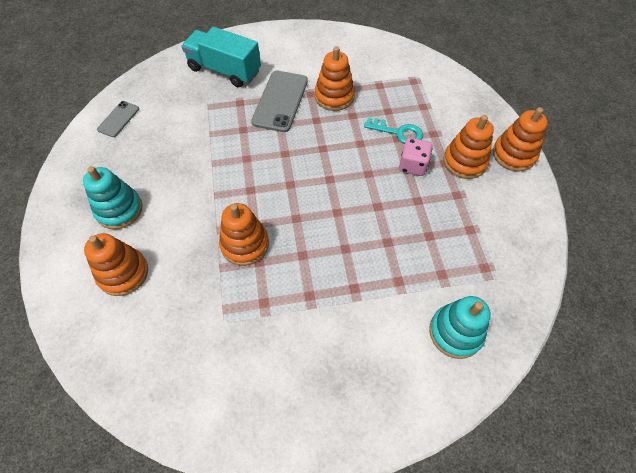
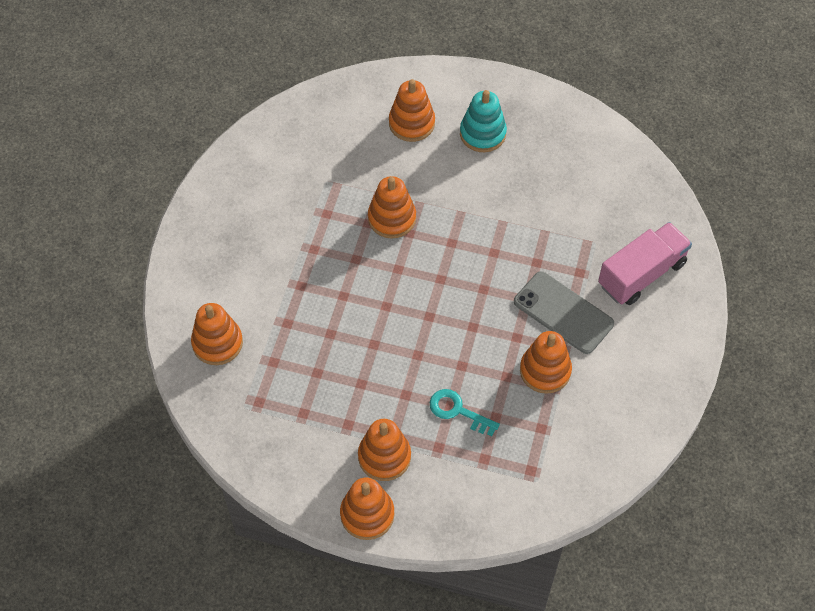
camera: 115 degrees right, 0 degrees up
(118, 119) = (606, 156): grey phone -> none
(224, 70) = (641, 274): turquoise truck -> pink truck
(398, 132) = (458, 411): turquoise key -> turquoise key turned 75 degrees clockwise
(413, 165) = (406, 402): pink dice -> none
(455, 332) = (217, 343): turquoise stacking toy -> orange stacking toy

